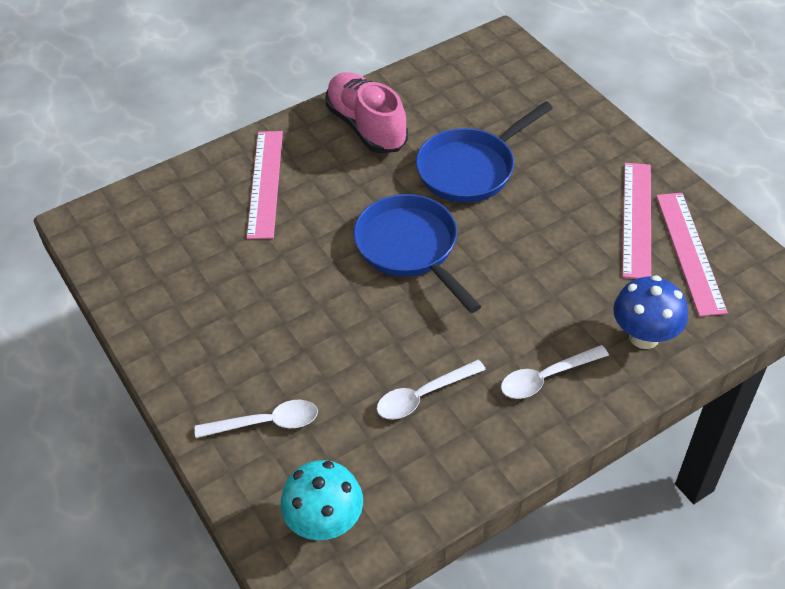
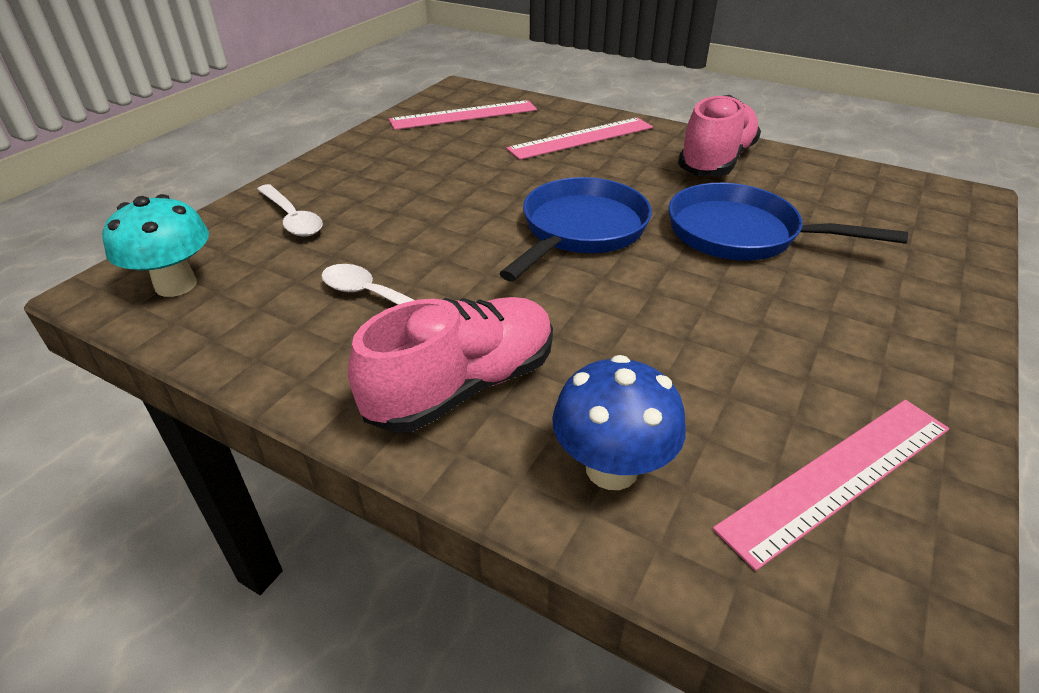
camera: 60 degrees right, 10 degrees down
(546, 378) = (462, 386): white spoon -> pink shoe
(637, 219) = (833, 394): pink ruler -> pink ruler (464, 115)

